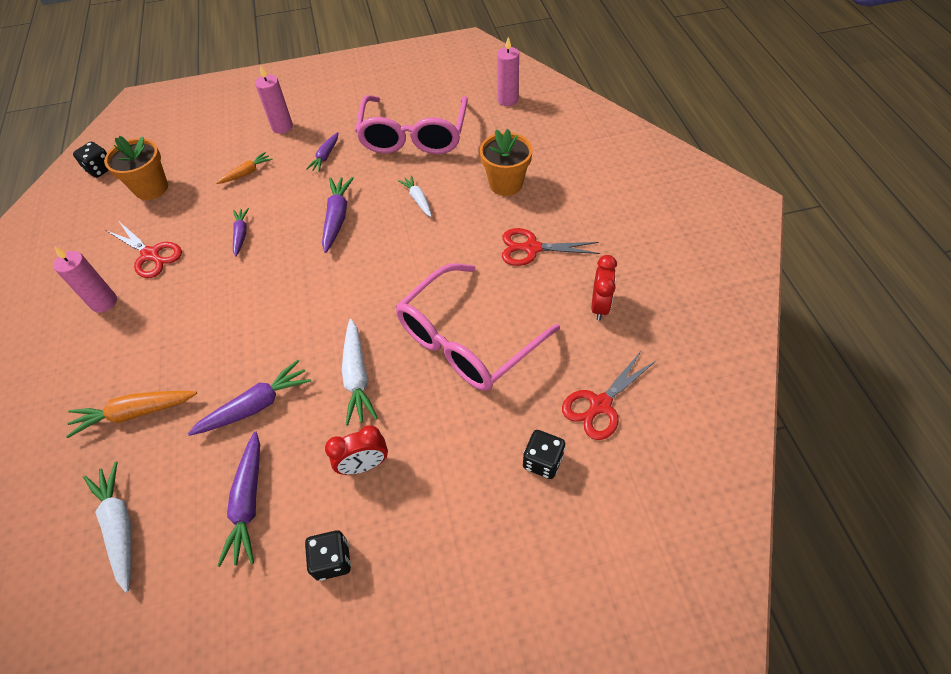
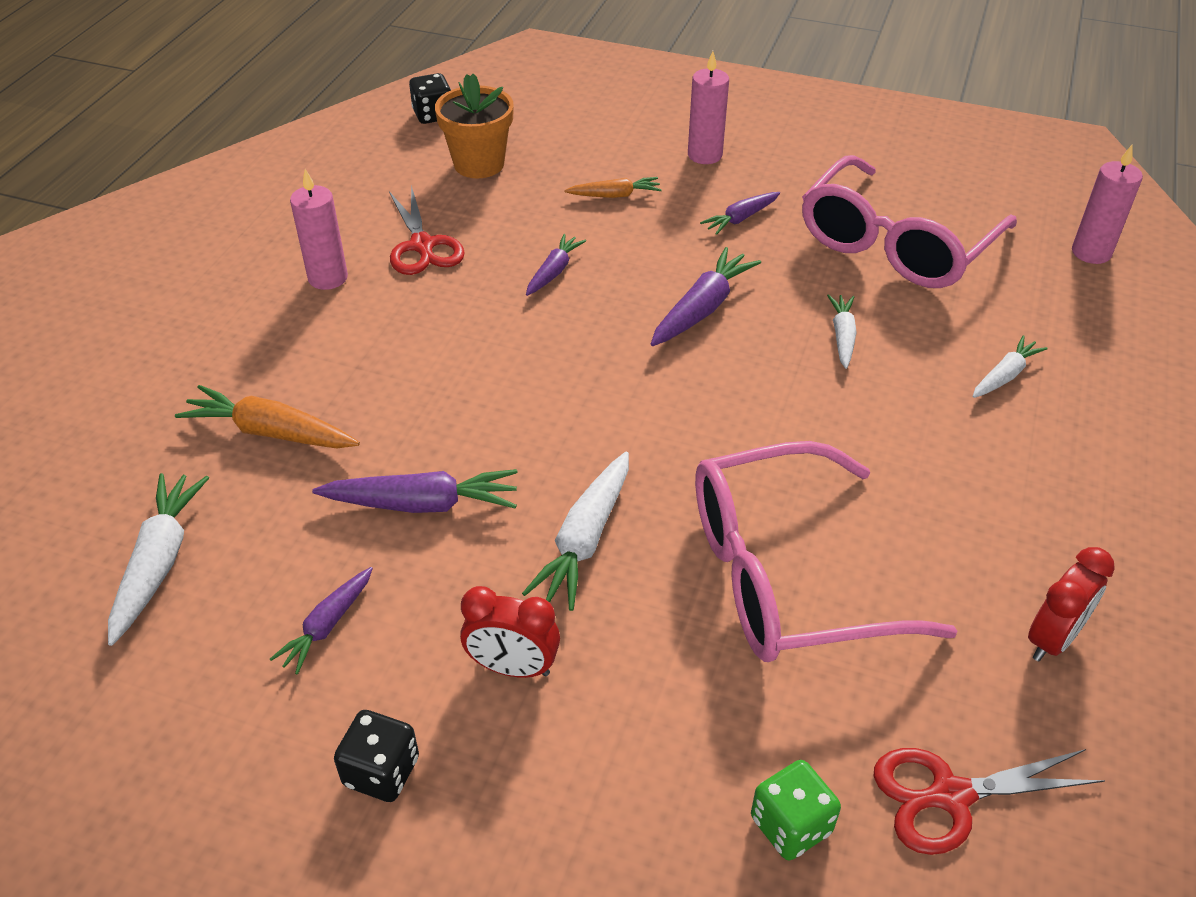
camera: 30 degrees right, 10 degrees down
(248, 502) = (327, 625): purple carrot -> purple carrot, size x0.63
(505, 184) = (1005, 375): orange flower pot -> white carrot
(531, 248) = (986, 491): red scissors -> none
(542, 461) = (790, 825): black dice -> green dice

